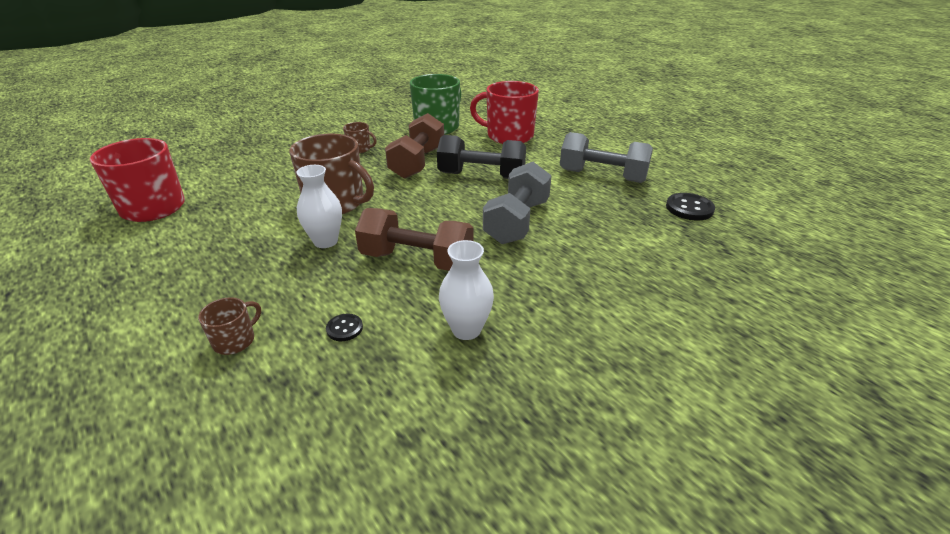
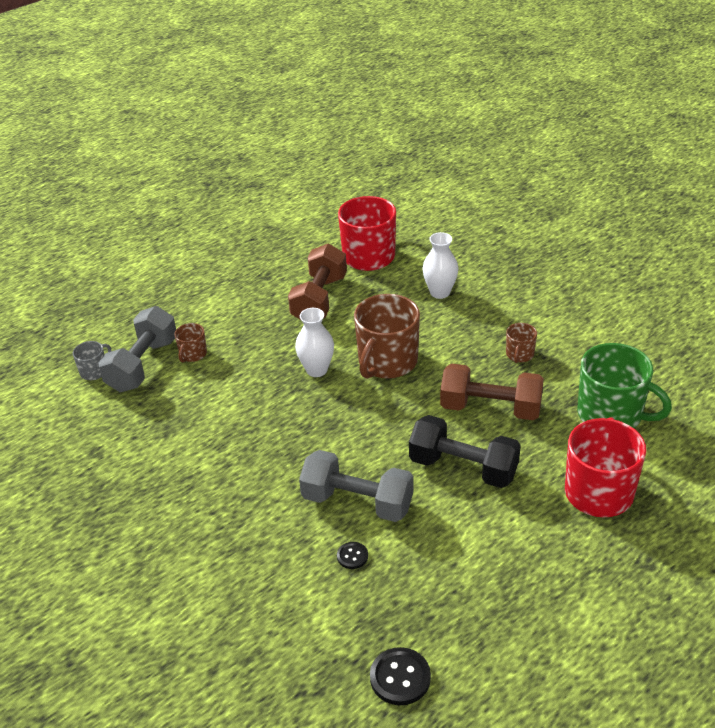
camera: 90 degrees right, 5 degrees up
(201, 466) = (94, 371): none -> grey mug
(235, 341) = (193, 354): brown mug -> brown mug turned 75 degrees clockwise
(344, 328) = (199, 404): black button -> black button (352, 556)
(416, 260) = (286, 432): brown dumbbell -> brown dumbbell (319, 299)
(466, 329) = (191, 472): white vase -> white vase (440, 292)
(481, 176) = (463, 468): black dumbbell -> black dumbbell turned 75 degrees counterclockwise
(602, 176) = (482, 592): grey dumbbell -> grey dumbbell (142, 365)

